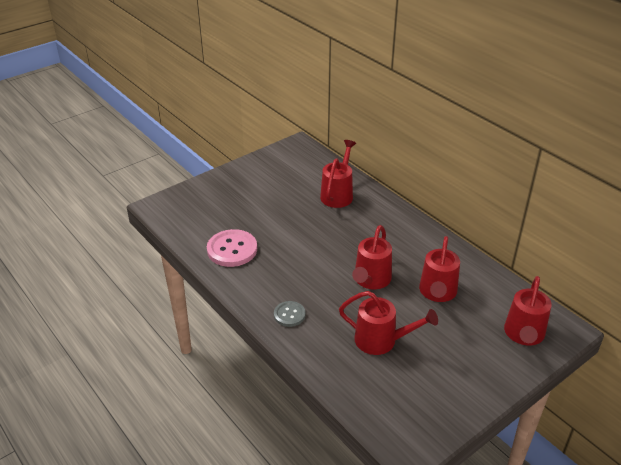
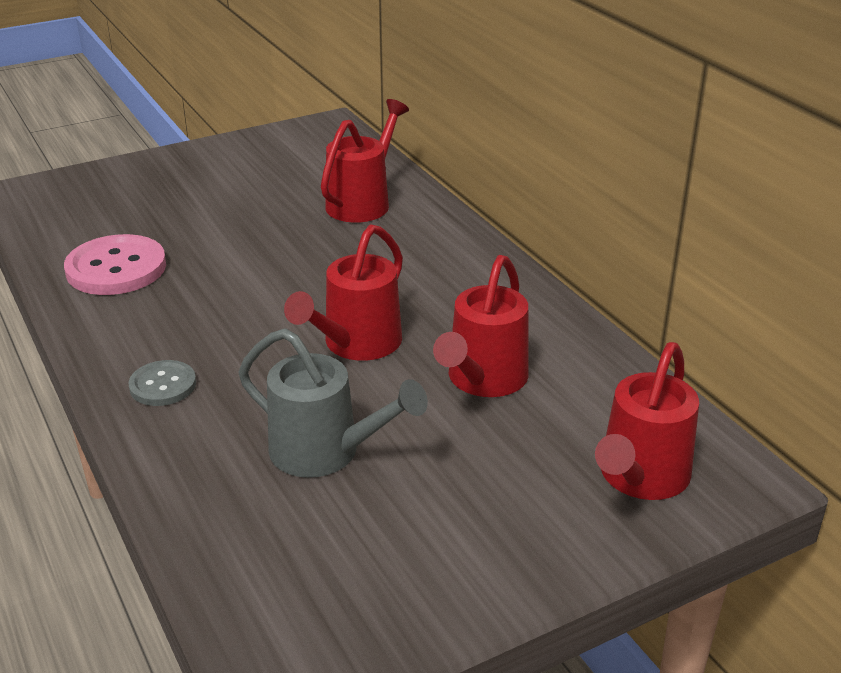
camera: 10 degrees right, 5 degrees down
(382, 341) = (326, 453): red watering can -> grey watering can

